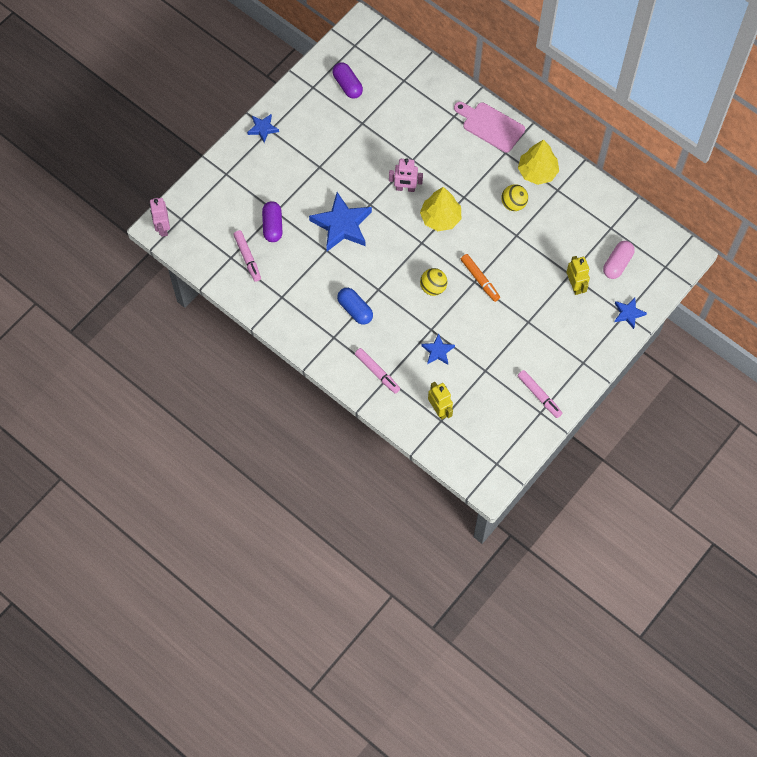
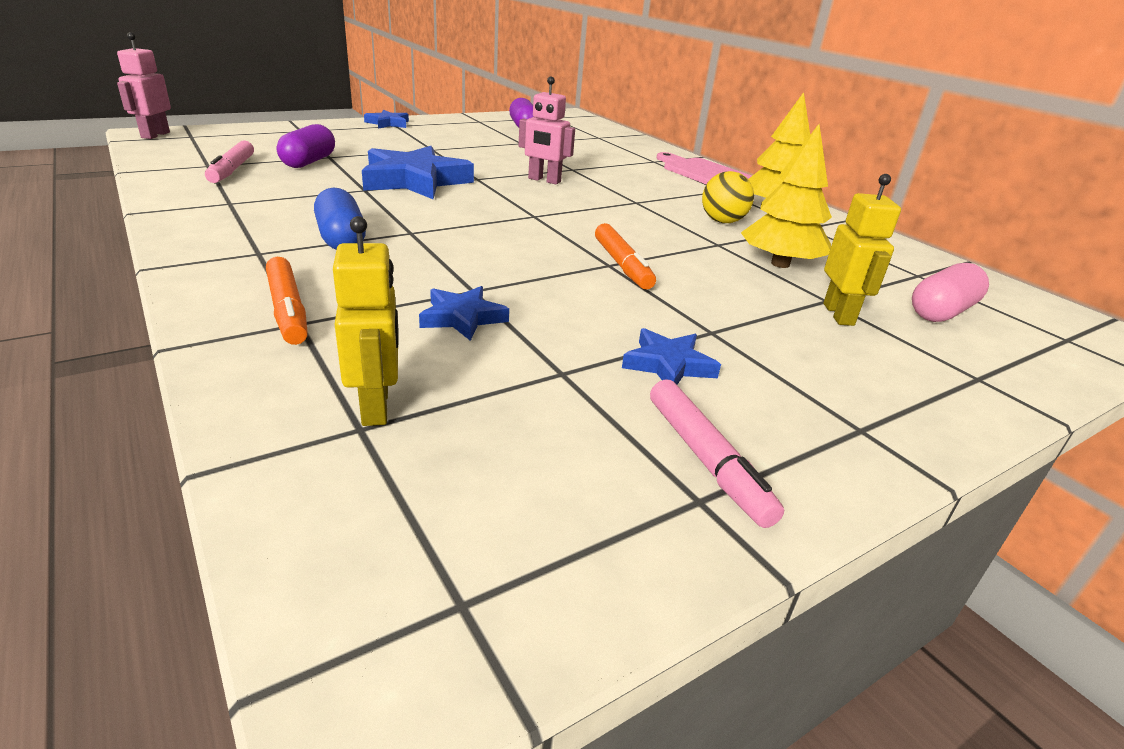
camera: 15 degrees right, 35 degrees down
(377, 372) = (287, 310): pink marker -> orange marker
(433, 287) = (519, 252): yellow ball -> none
(440, 218) = (584, 206): yellow tree -> yellow tree (780, 264)
(628, 313) = (989, 380): blue star -> blue star (668, 365)

